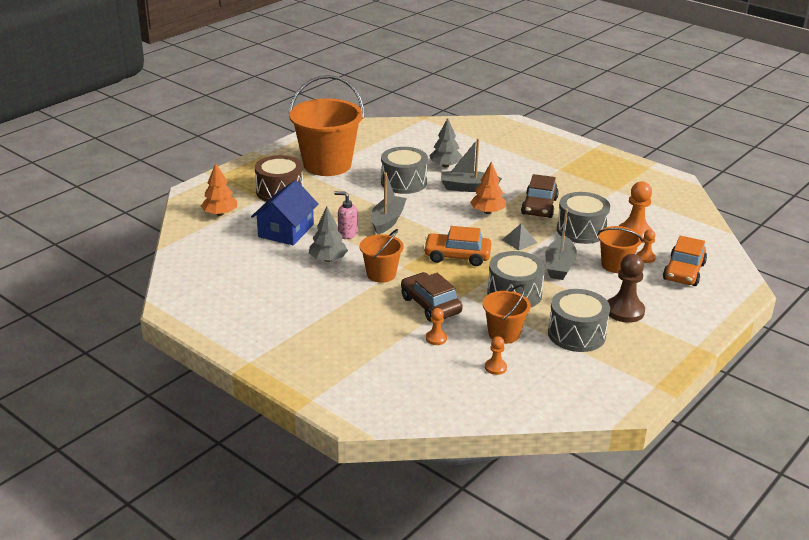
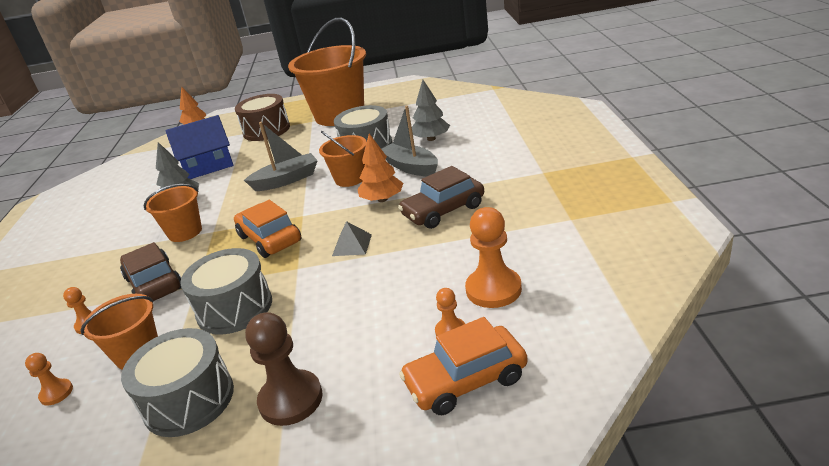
camera: 50 degrees right, 0 degrees up
(347, 234) = (237, 183): pink soap dispenser -> none
(430, 305) = (154, 283): brown car -> brown car turned 45 degrees counterclockwise
(559, 266) = (335, 294): grey boat -> none
(581, 230) = (437, 258): grey drum -> none
(615, 265) = (395, 324): orange bucket -> orange bucket (350, 179)

